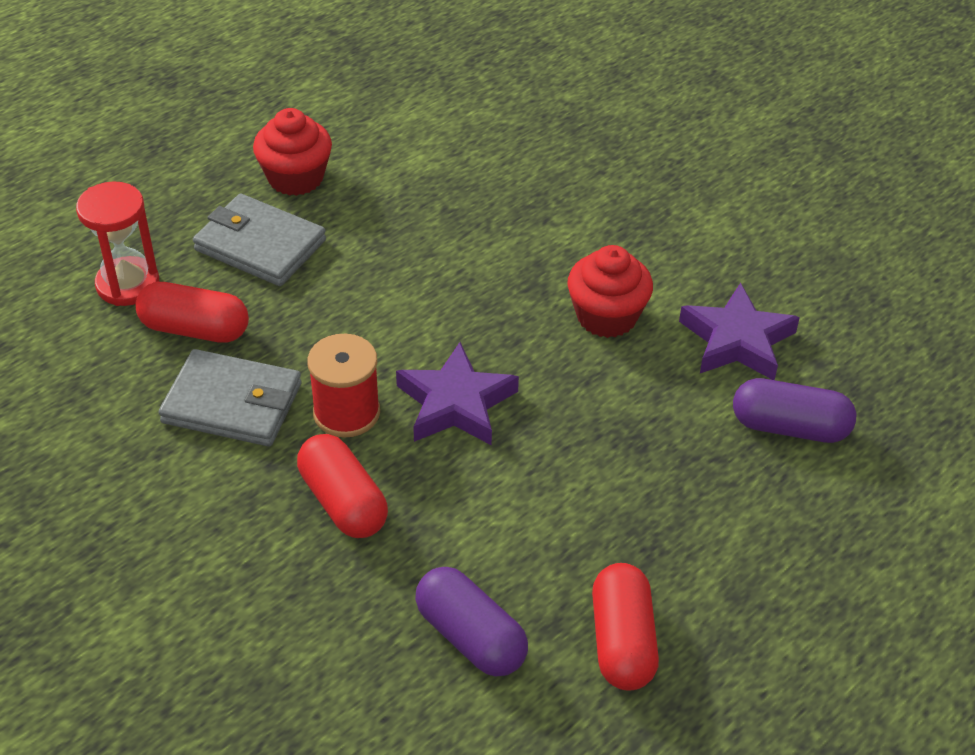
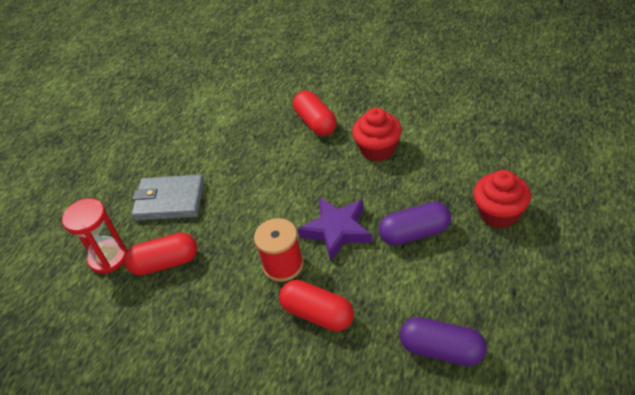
camera: 20 degrees left, 0 degrees up
(232, 403) = (216, 292): grey wallet -> none
(295, 178) = (164, 157): red cupcake -> red cupcake (499, 213)
(622, 641) = (519, 308): red capsule -> red capsule (316, 122)
(737, 340) = (449, 130): purple star -> none
(789, 427) = (507, 159): purple capsule -> purple capsule (415, 233)

